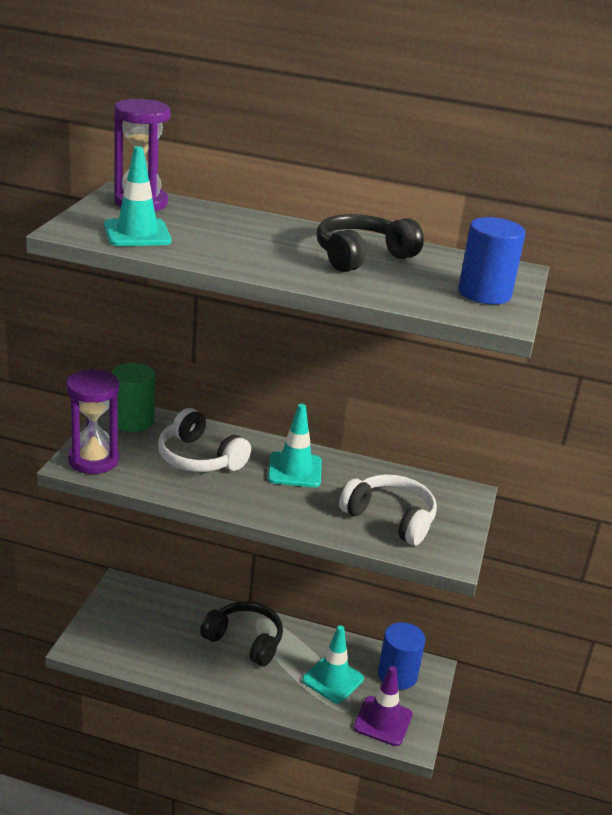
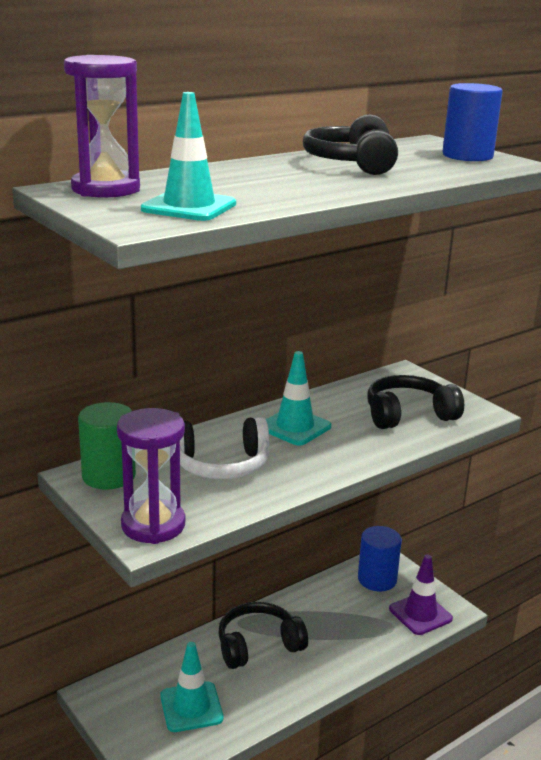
camera: 50 degrees left, 5 degrees down
(332, 679) = (352, 617): turquoise traffic cone -> turquoise traffic cone (191, 707)
(390, 518) = (408, 415): white headphones -> black headphones

